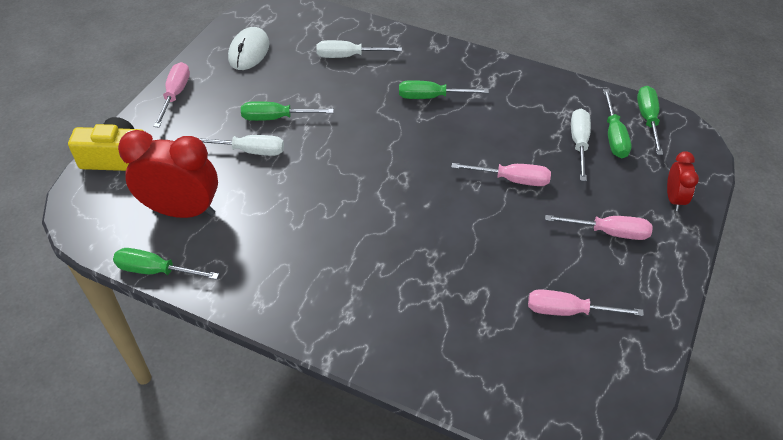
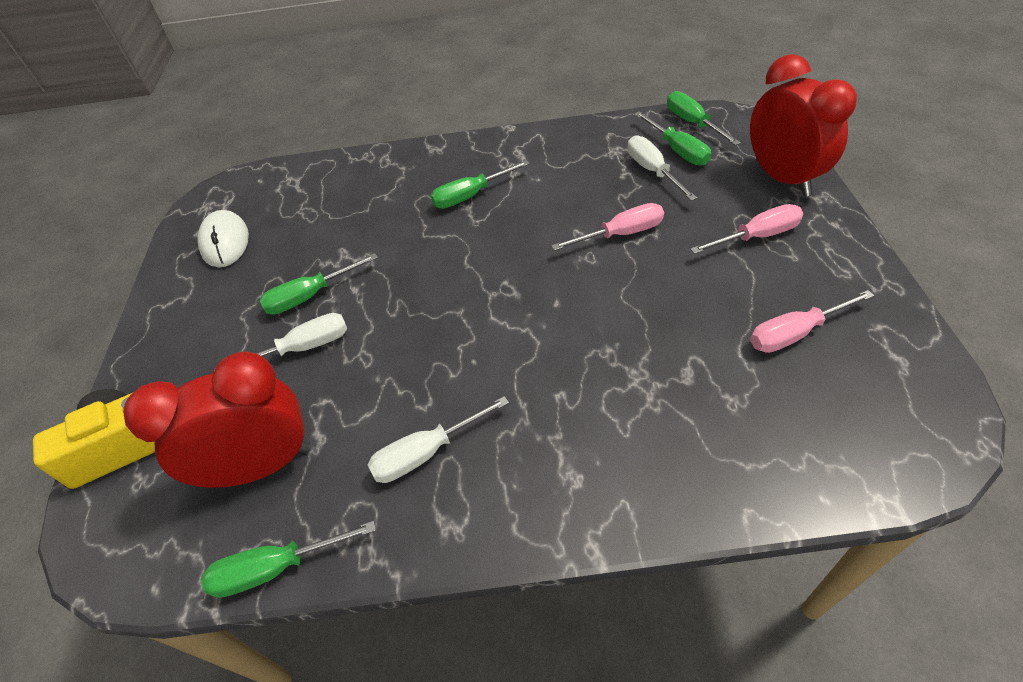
camera: 25 degrees left, 0 degrees up
(175, 94) = (159, 330): pink screwdriver -> none
(348, 56) = (348, 197): white screwdriver -> white screwdriver (426, 453)
(674, 199) = (782, 178): red clock -> red clock, size x1.94

